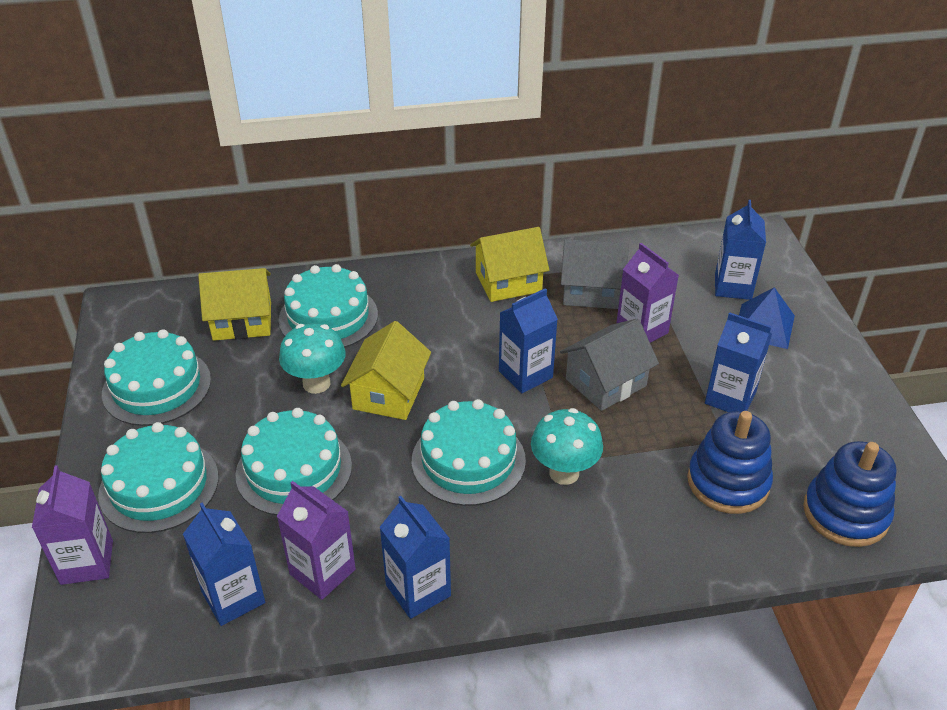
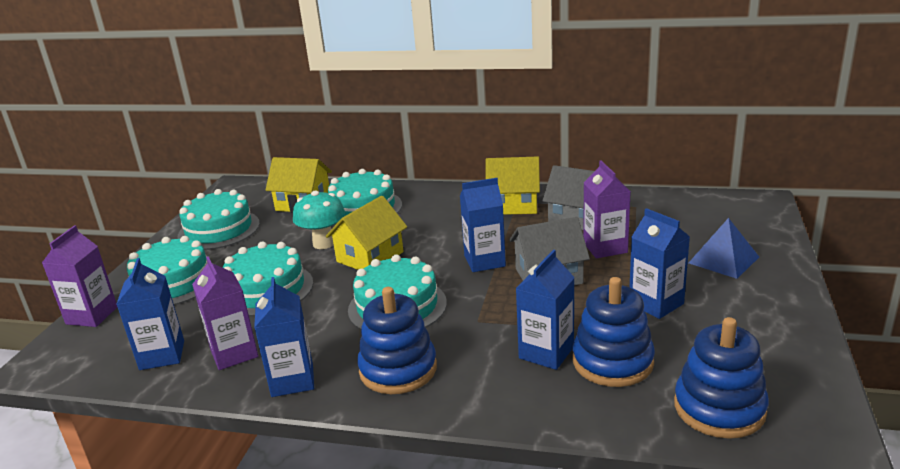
camera: 25 degrees right, 15 degrees down
(524, 545) = (398, 369): none -> blue stacking toy
(564, 473) = (468, 328): turquoise mushroom -> none
(733, 287) = (710, 230): blue carton -> blue carton (546, 352)

